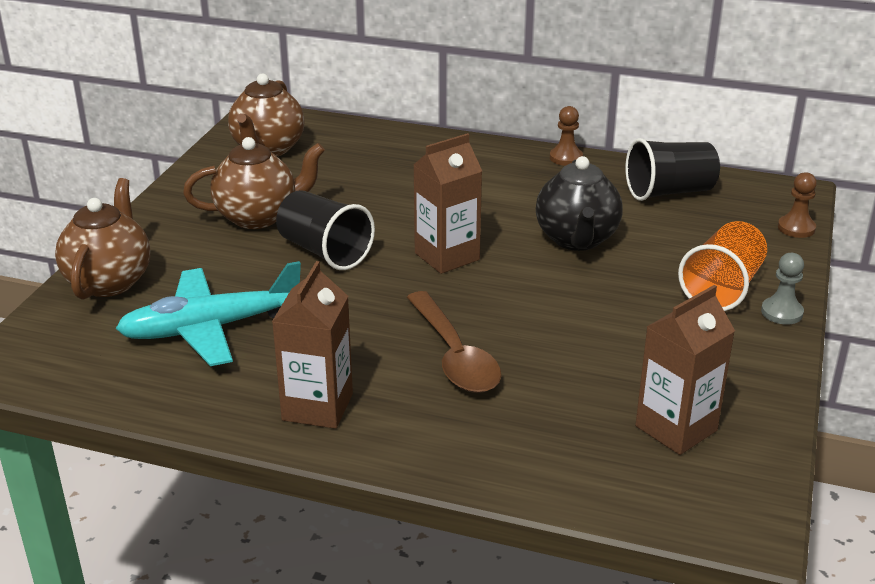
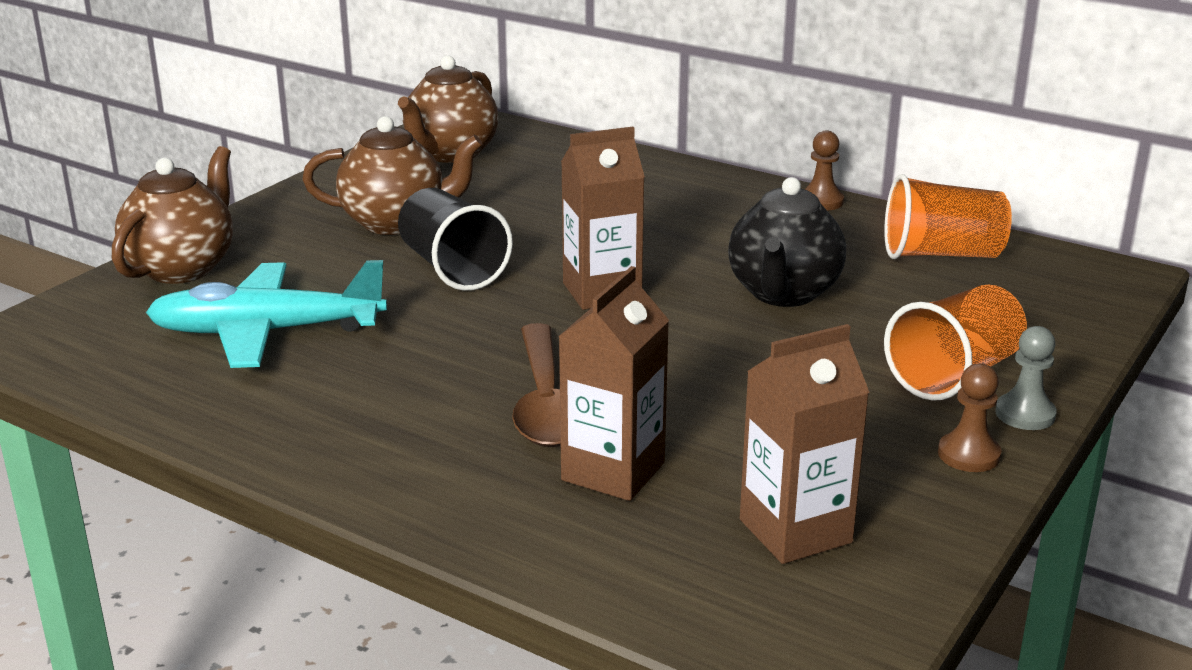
camera: 15 degrees right, 5 degrees down
(317, 407) = (340, 435): brown carton -> brown carton (613, 471)
(669, 192) = (941, 254): black cup -> orange cup
(796, 228) = (1101, 317): brown pawn -> brown pawn (968, 455)

